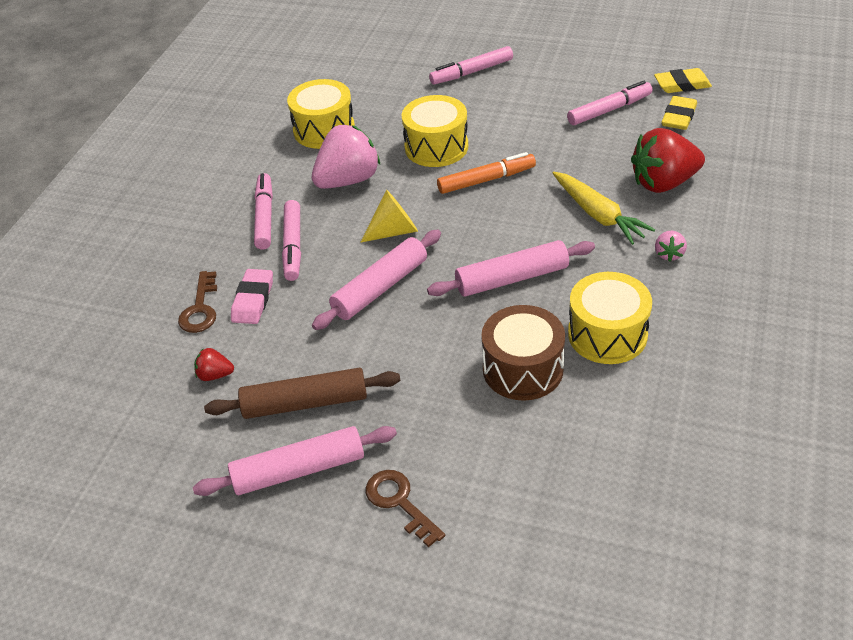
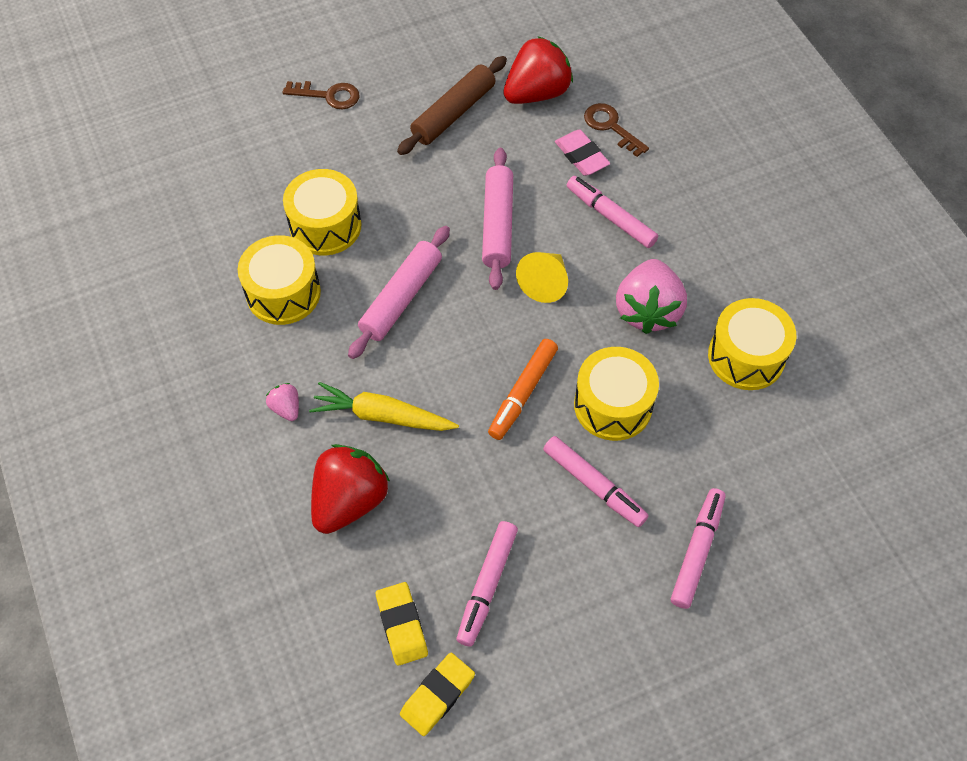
camera: 135 degrees right, 15 degrees up
(215, 375) = (536, 93): red strawberry -> red strawberry, size x2.19
(264, 217) = (669, 228): pink marker -> pink marker (594, 485)
(298, 470) = (410, 76): pink rolling pin -> none
(523, 369) = (325, 226): brown drum -> yellow drum

